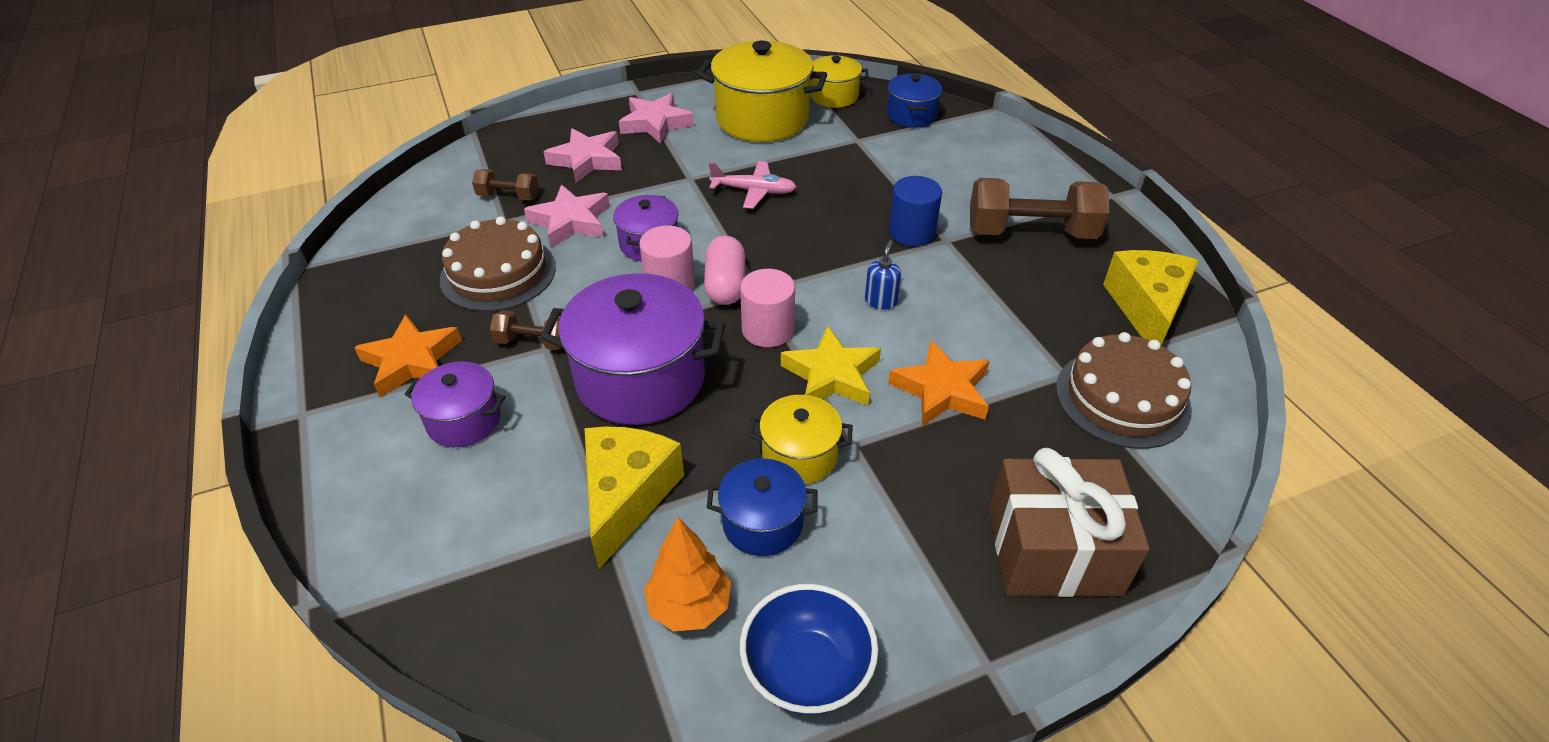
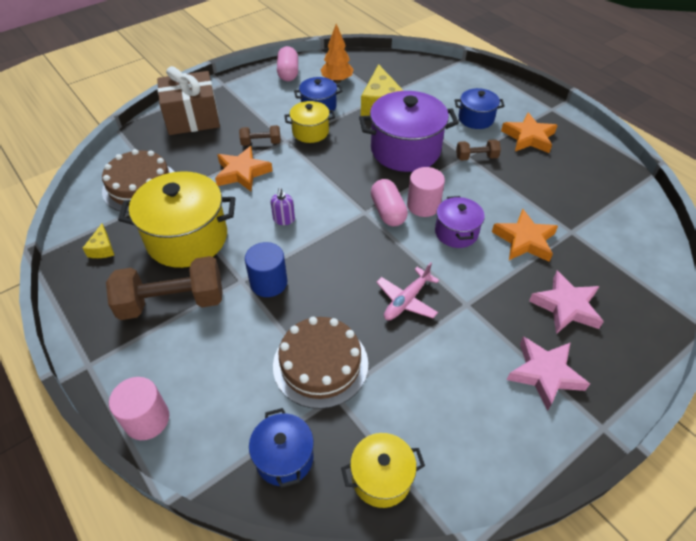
camera: 165 degrees right, 5 degrees up
(464, 420) = (476, 118): purple pot -> blue pot
(498, 273) = (534, 192): brown cake -> brown cake (320, 364)
(508, 196) = (590, 254): brown dumbbell -> brown dumbbell (261, 143)
(571, 222) = (524, 240): pink star -> orange star
(754, 191) = (406, 300): pink plane -> pink plane turned 45 degrees counterclockwise
(762, 119) = (444, 409): yellow pot -> yellow pot (187, 238)
(768, 329) = (349, 188): pink cylinder -> pink cylinder (147, 419)
(807, 671) = (288, 73): blue bowl -> pink capsule
(831, 375) = (304, 170): yellow star -> none
(881, 301) = (284, 219): blue soap dispenser -> purple soap dispenser
(1147, 308) = (102, 248): yellow cheese -> yellow cheese, size x0.47

